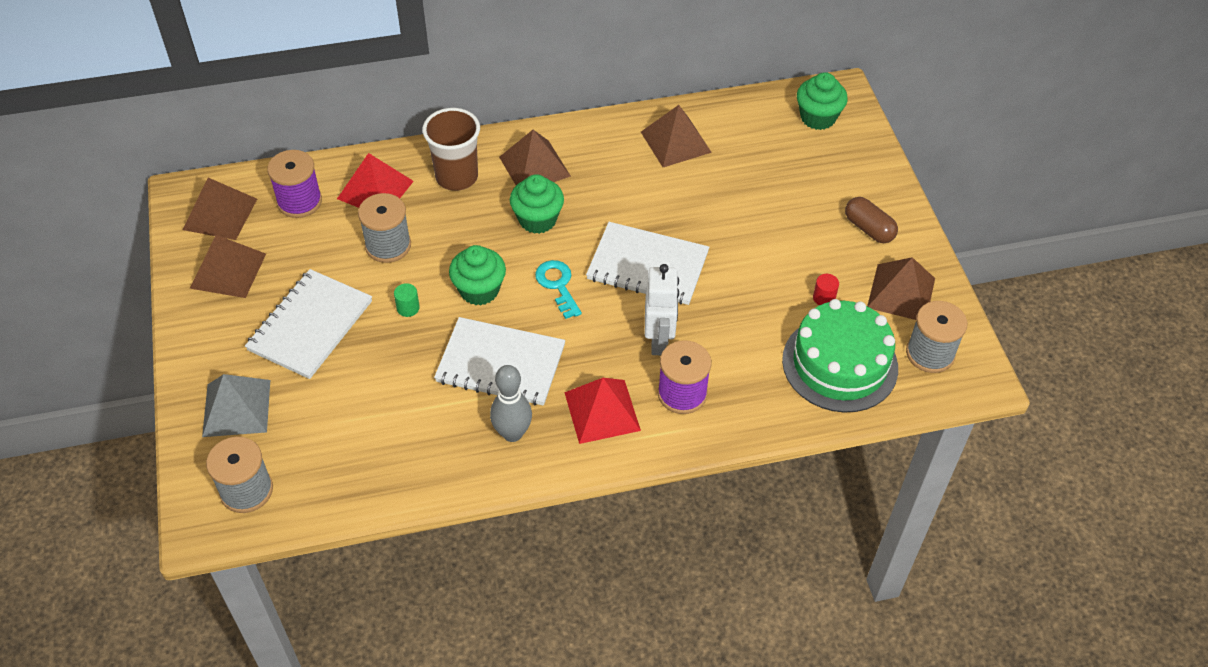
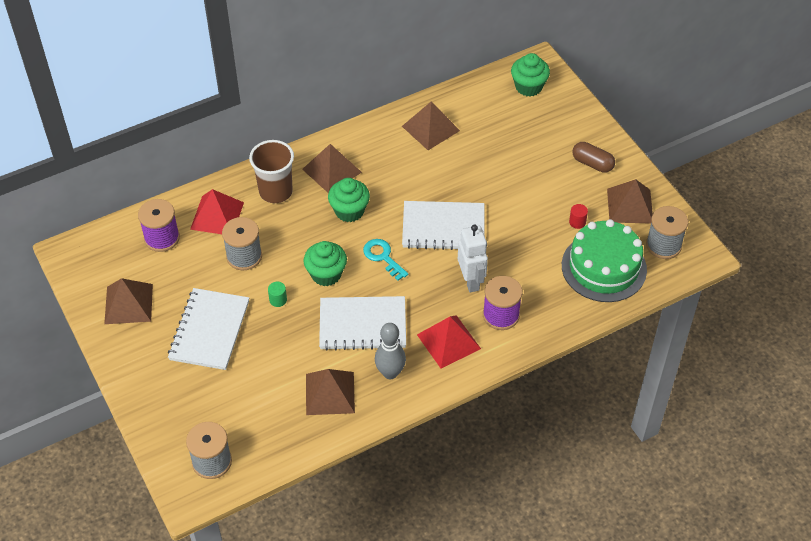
camera: 15 degrees left, 0 degrees up
(220, 214) = (103, 262): brown pyramid -> brown pyramid (330, 393)
(236, 408) = (179, 404): grey pyramid -> none

